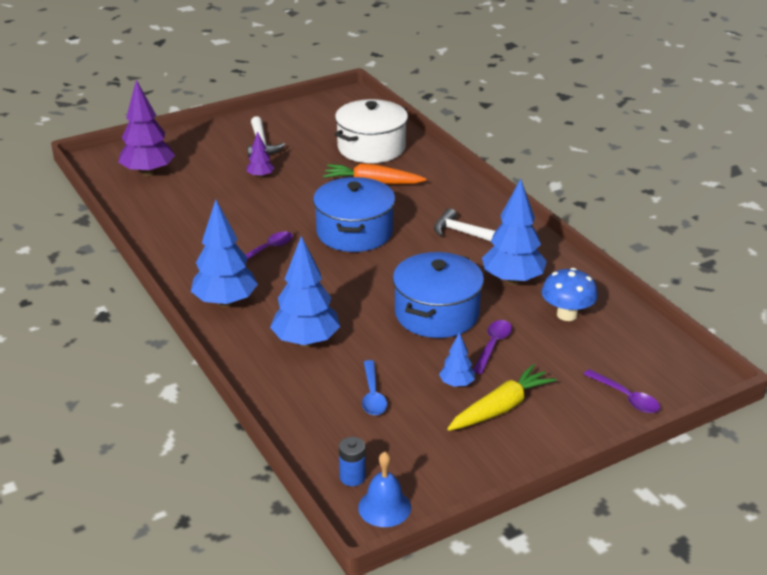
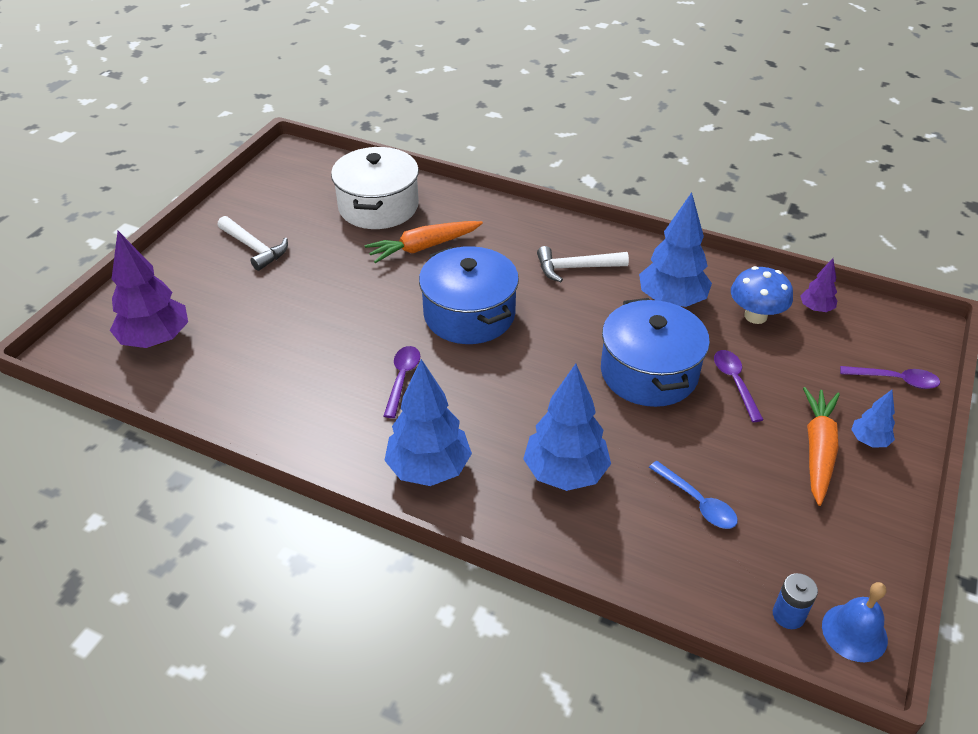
camera: 35 degrees left, 10 degrees up
(260, 176) = (296, 289): purple tree -> purple tree (816, 309)
(456, 384) = (753, 444): blue tree -> blue tree (869, 441)
(500, 408) = (818, 450): yellow carrot -> orange carrot

